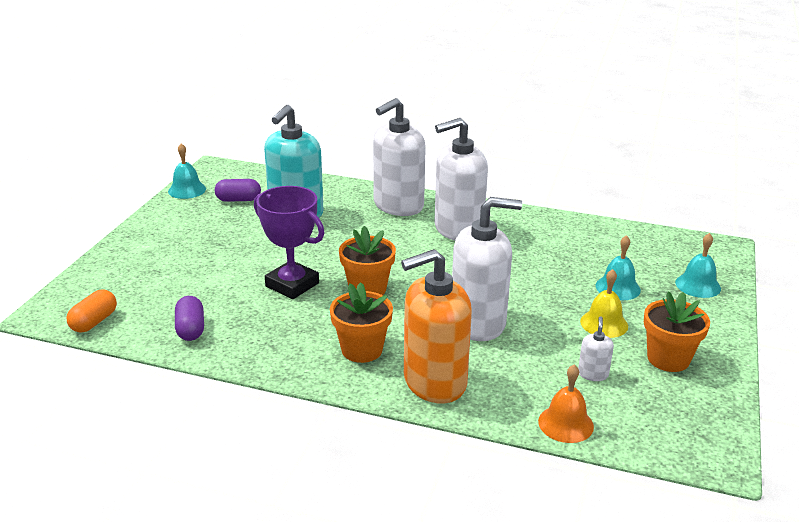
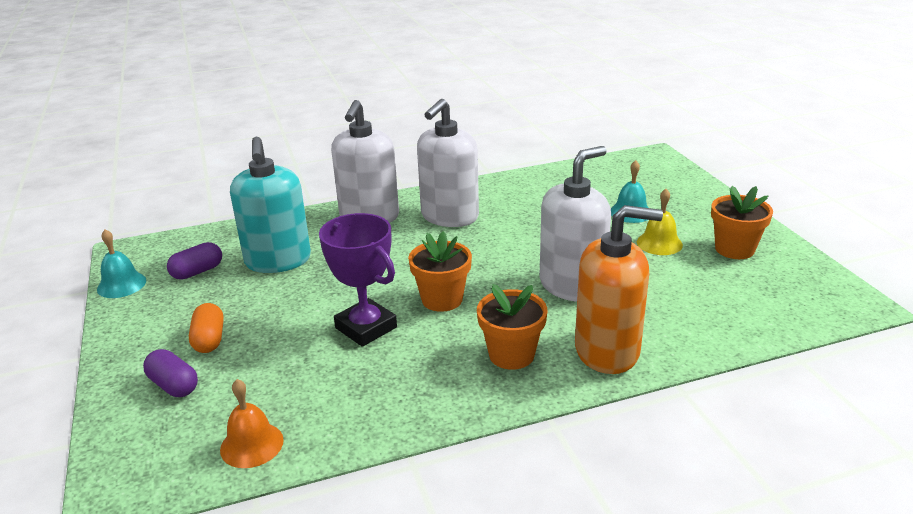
camera: 35 degrees left, 0 degrees up
(94, 322) = (192, 470): orange capsule -> orange capsule (209, 339)
(190, 329) = (319, 420): purple capsule -> purple capsule (173, 385)
(292, 285) = (366, 327): purple trophy -> purple trophy turned 45 degrees clockwise
(434, 382) = (607, 351): orange soap dispenser -> orange soap dispenser turned 120 degrees counterclockwise
(565, 424) = (742, 332): orange bell -> orange bell (252, 444)
(593, 374) = (705, 285): white soap dispenser -> none
(698, 285) = (678, 188): turquoise bell -> none

